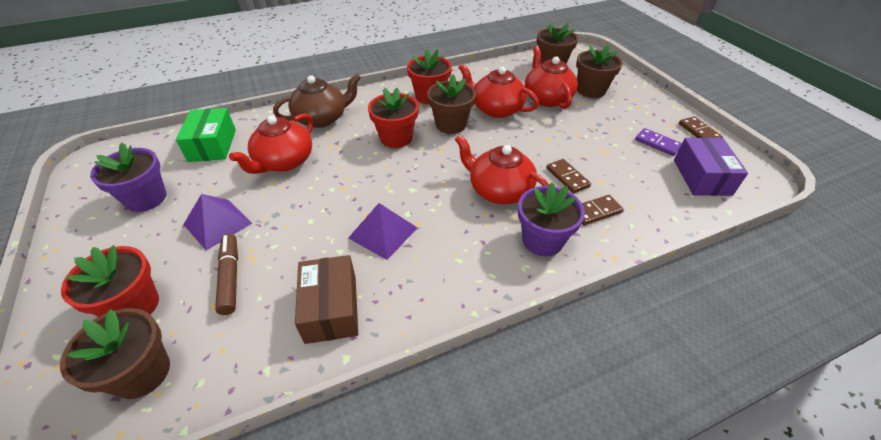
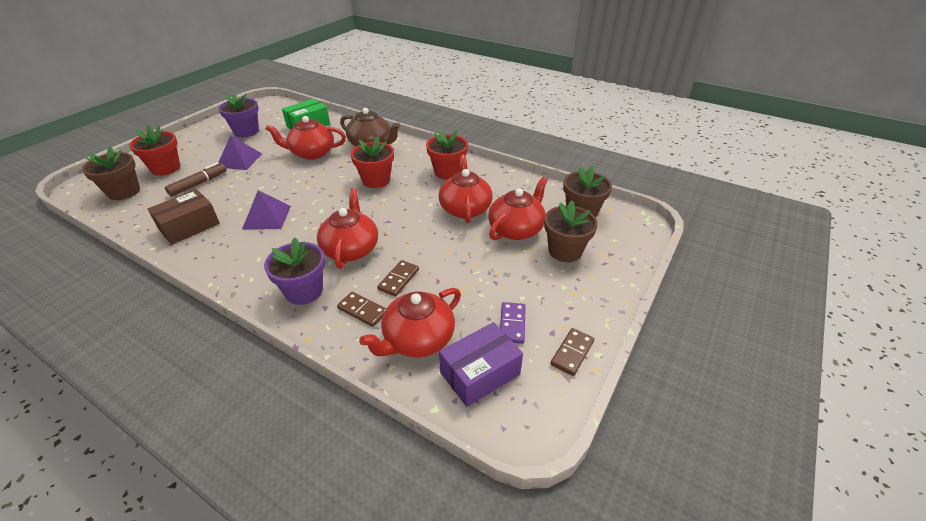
camera: 55 degrees right, 5 degrees down
(451, 124) = (418, 196): brown flower pot -> none
(650, 193) = (418, 339): none -> red teapot

